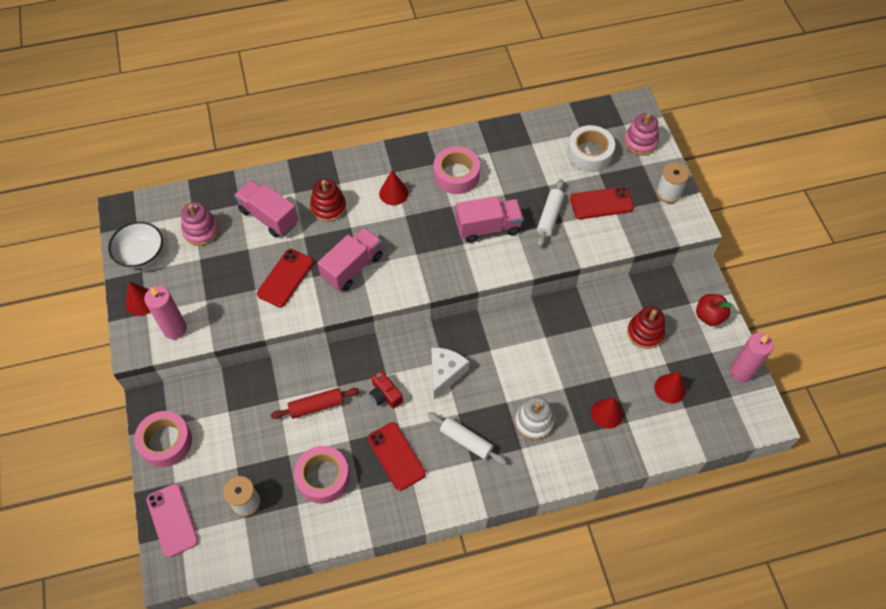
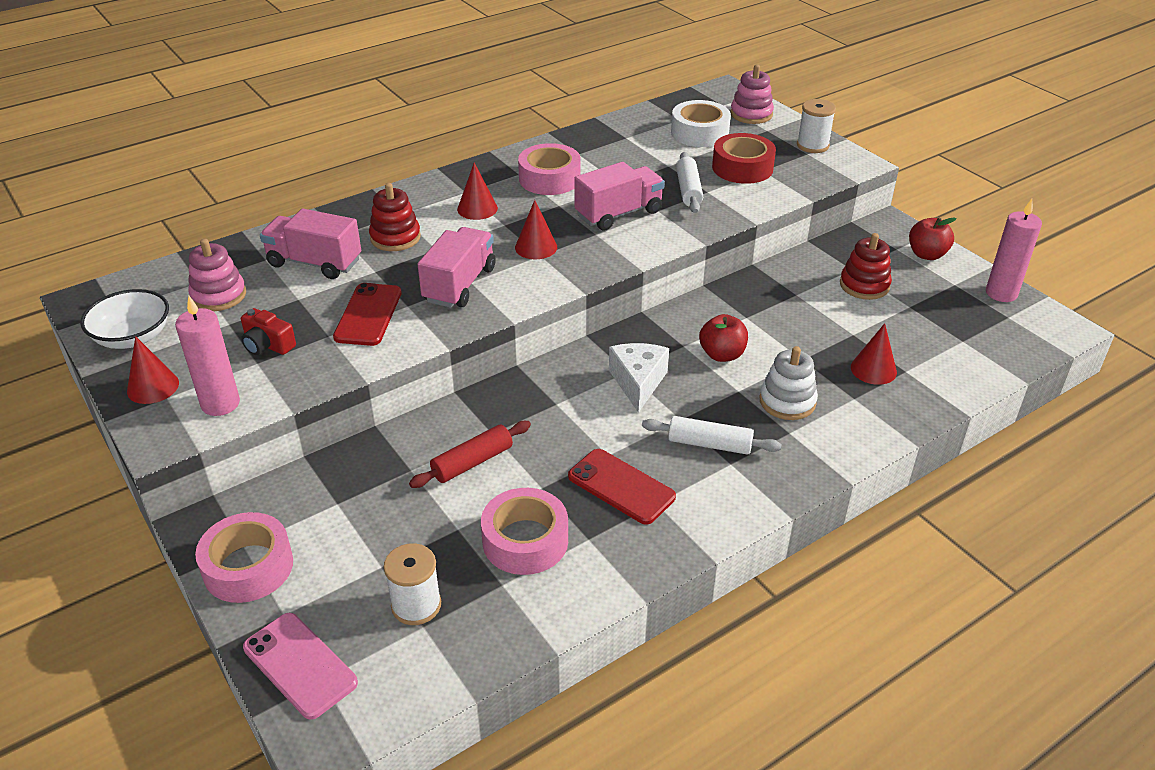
camera: 20 degrees left, 20 degrees down
(385, 395) = (567, 425): red camera -> red camera (267, 345)
(511, 366) = (722, 354): none -> red apple
(601, 203) = (742, 168): red phone -> red tape
(670, 388) = (932, 328): red cone -> red cone (536, 247)

